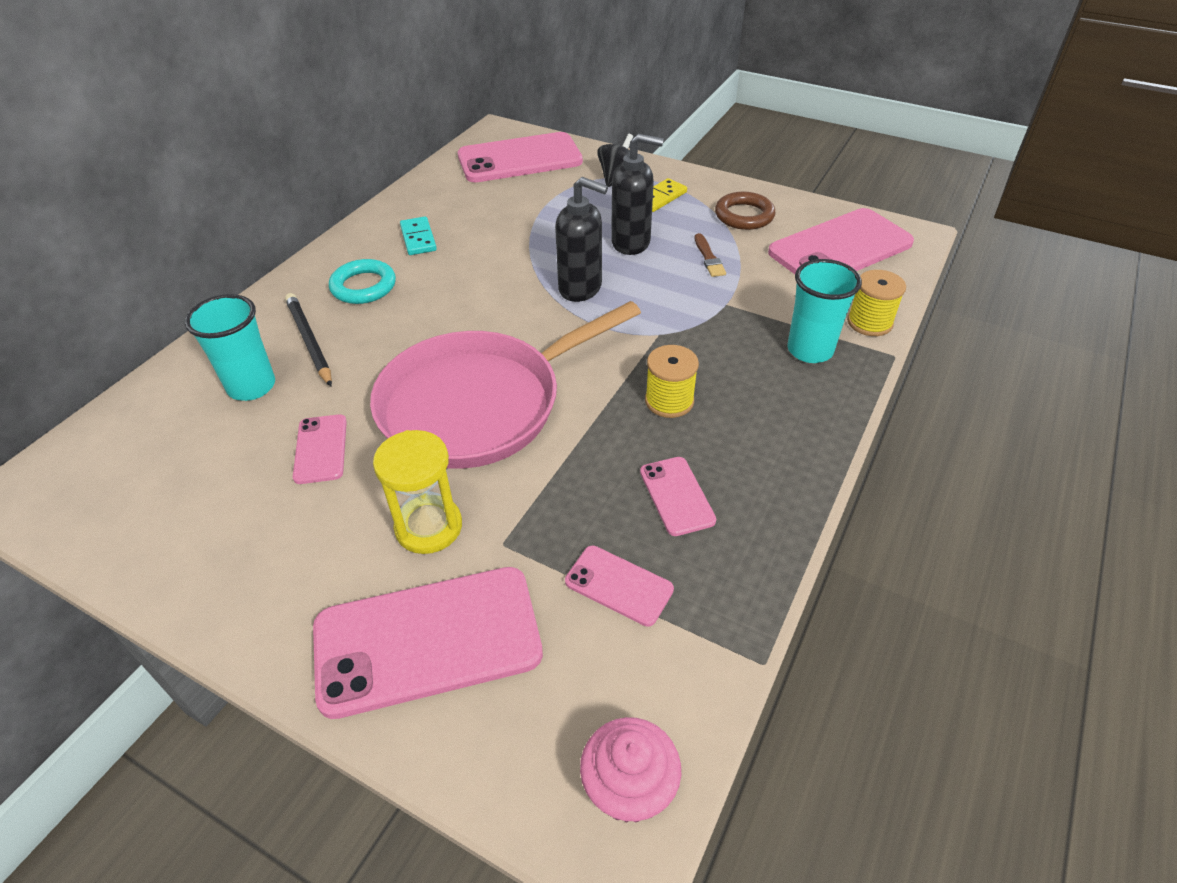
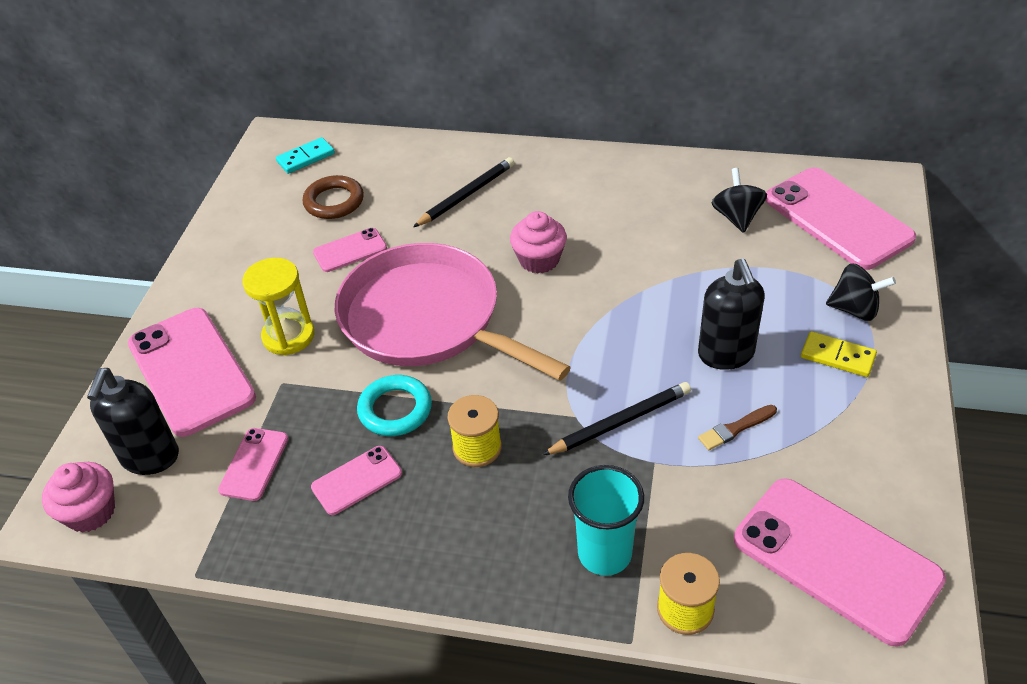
camera: 75 degrees right, 0 degrees up
(251, 386) = (403, 188): turquoise cup -> none
(363, 286) = (551, 195): turquoise ring -> turquoise ring (395, 409)
(418, 238) = (642, 200): turquoise domino -> turquoise domino (306, 158)
(449, 313) = (539, 260): none -> pink cupcake
(481, 199) = (737, 217): none -> black spinning top
(580, 288) = (621, 337): black soap dispenser -> black soap dispenser (150, 458)
(676, 311) = (620, 422): none -> black pencil
(744, 215) = (850, 444): brown ring -> brown ring (334, 201)

